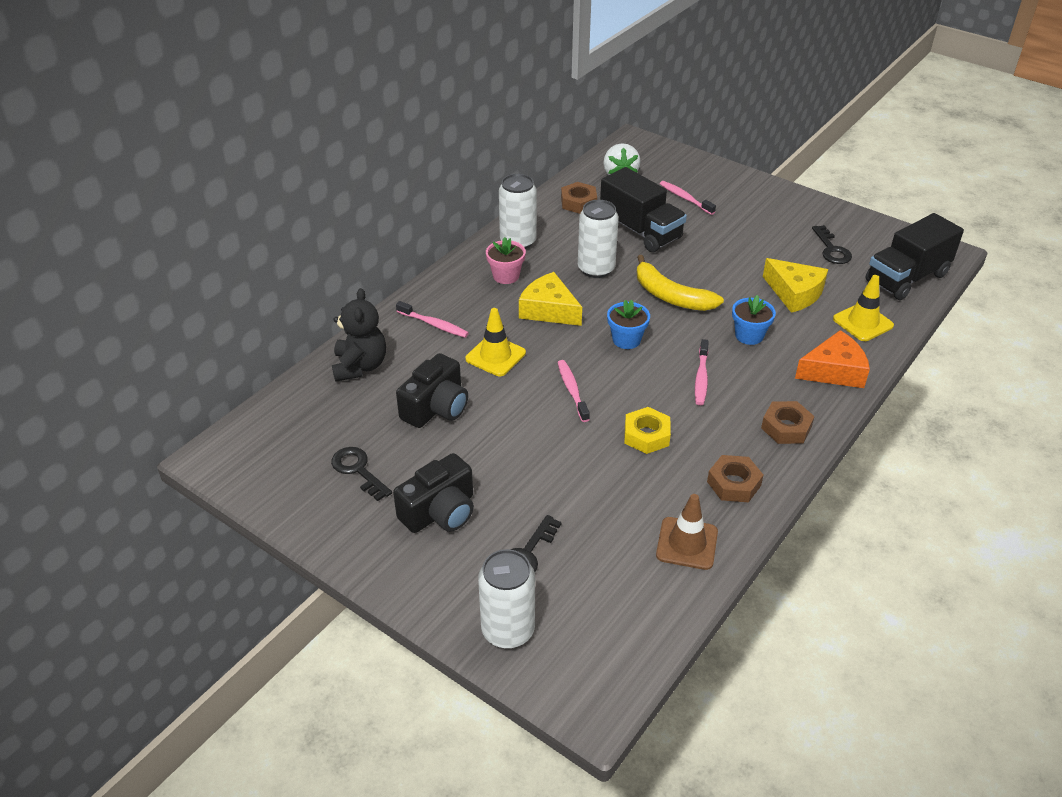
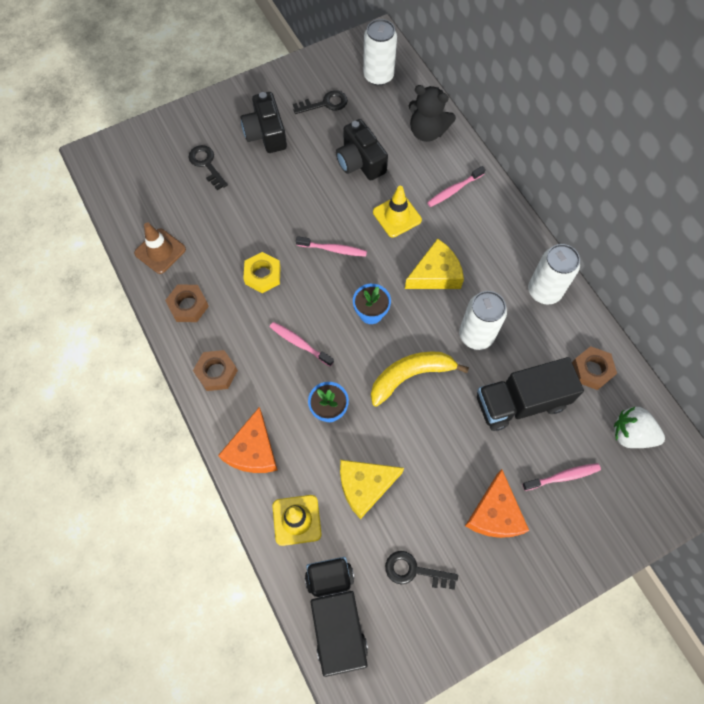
camera: 115 degrees right, 25 degrees up
(506, 276) = (496, 261): pink flower pot -> none
(508, 630) = (162, 136): white can -> white can (378, 76)
(747, 222) = (495, 513): none -> orange cheese

